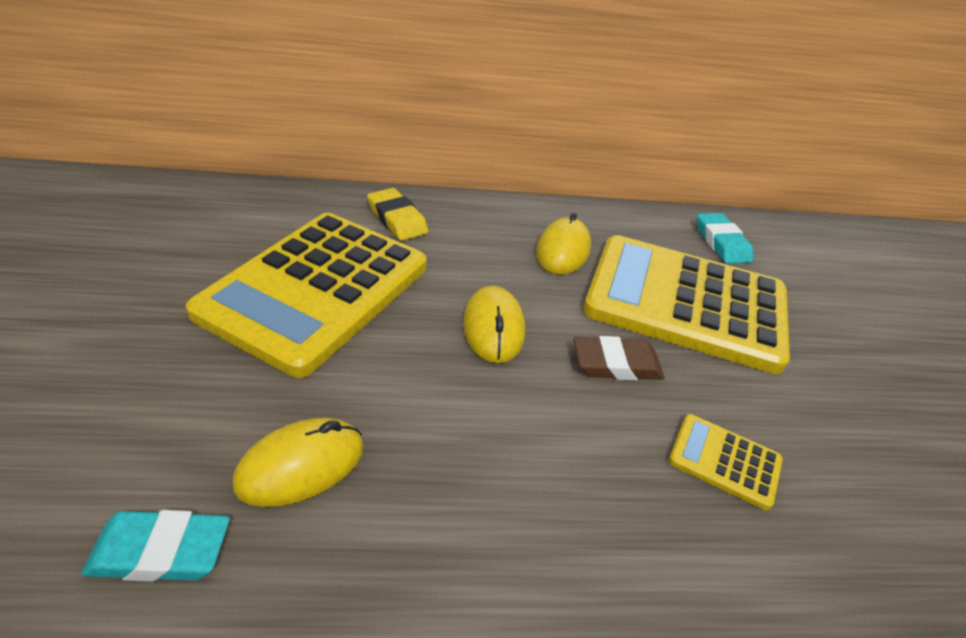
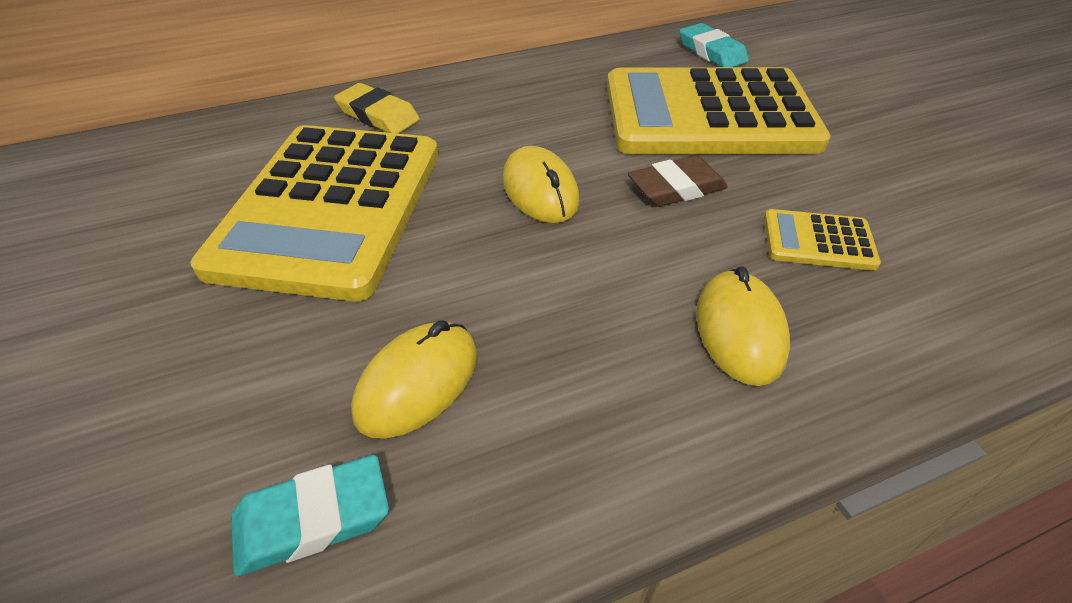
camera: 15 degrees left, 5 degrees up
(563, 251) = (567, 99): yellow mouse -> yellow mouse (740, 331)

